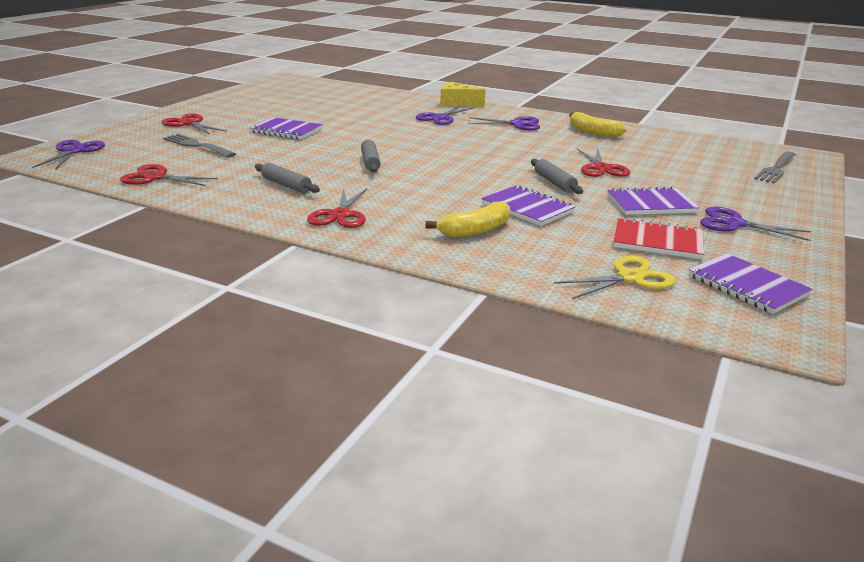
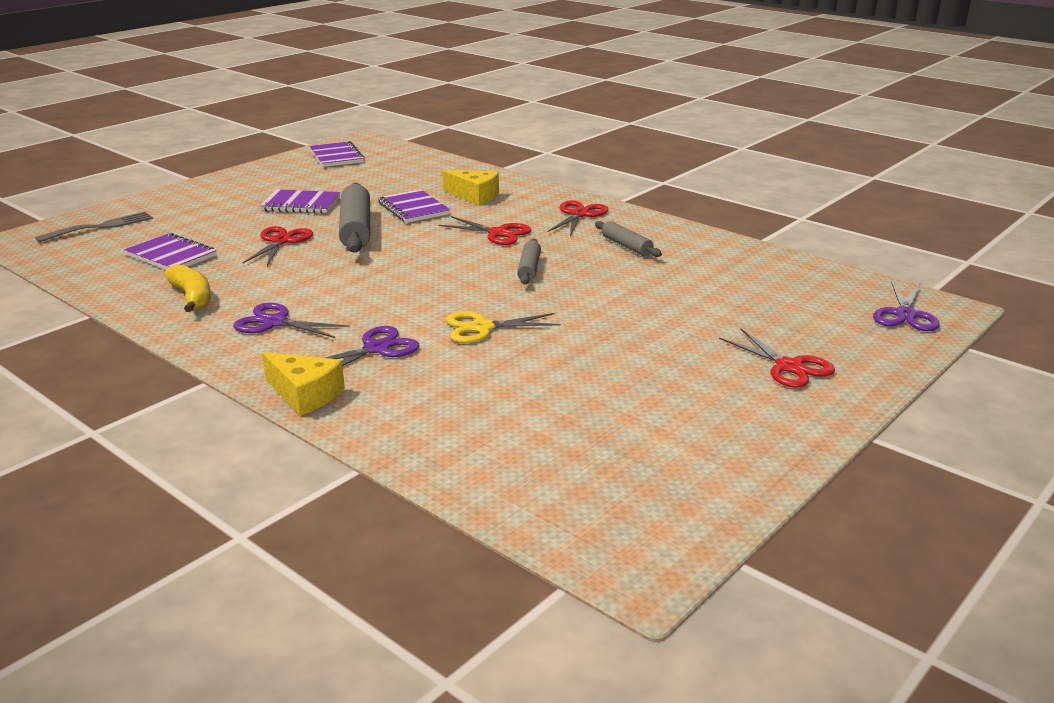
camera: 165 degrees left, 0 degrees up
(155, 177) = (768, 265): red scissors -> red scissors (498, 233)
(197, 145) = (749, 313): grey fork -> none
(286, 131) = (629, 335): purple notebook -> purple notebook (171, 255)
(475, 230) = (475, 196): yellow banana -> yellow cheese
(554, 183) = (356, 229): grey rolling pin -> grey rolling pin, size x1.80
(630, 277) = (402, 164): yellow scissors -> yellow scissors (482, 328)
(657, 241) = (348, 180): red notebook -> none
(734, 224) = (265, 186): purple scissors -> none

